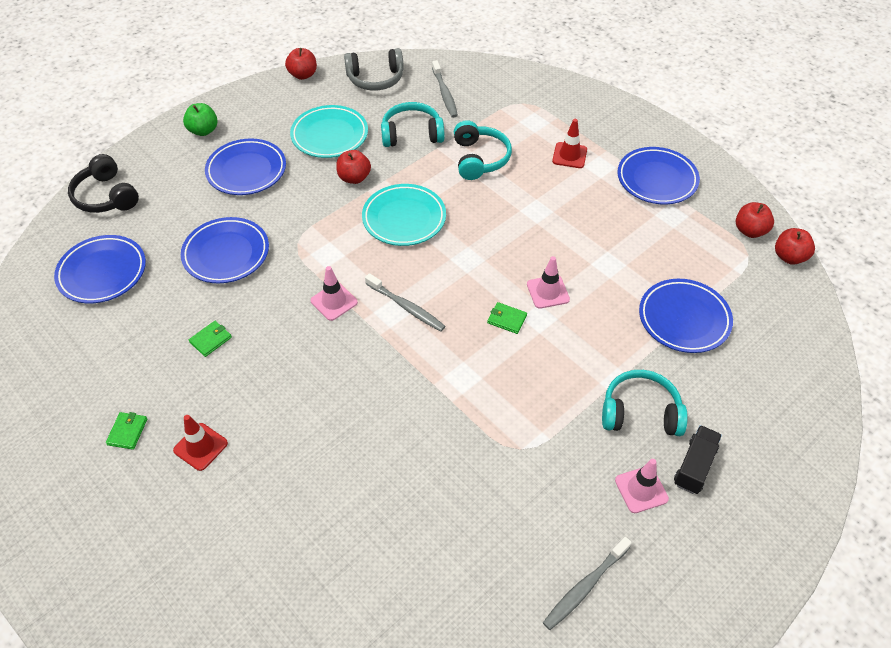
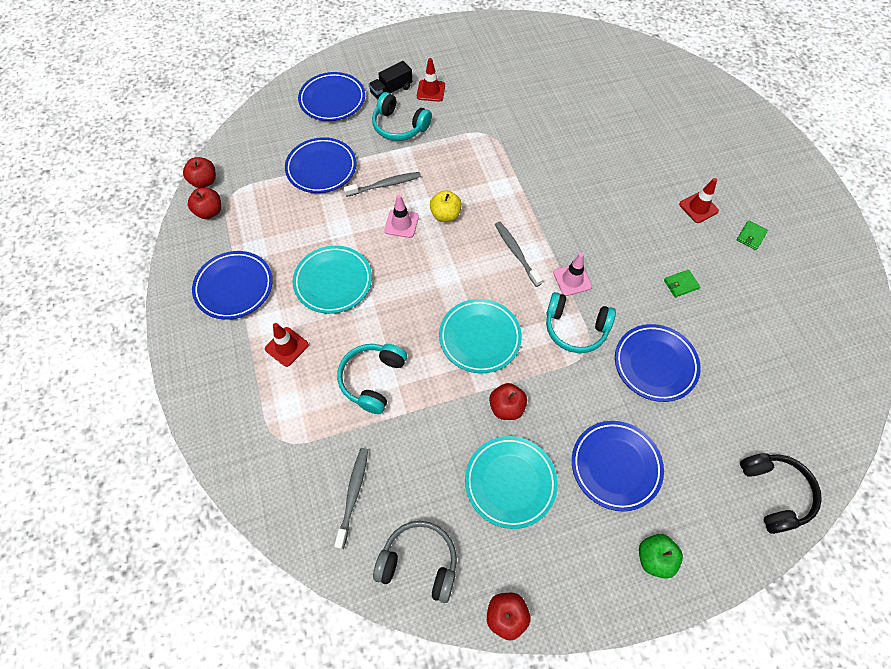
camera: 155 degrees left, 10 degrees up
(102, 272) = (775, 389): blue plate -> blue plate (332, 100)
(412, 134) = (421, 444): turquoise headphones -> turquoise headphones (575, 328)
(507, 319) = (445, 215): green wallet -> yellow apple
(572, 215) = (333, 282): none -> turquoise plate
(585, 587) = (493, 64): grey toothbrush -> grey toothbrush (385, 185)
(641, 489) = (431, 91): pink traffic cone -> red traffic cone

